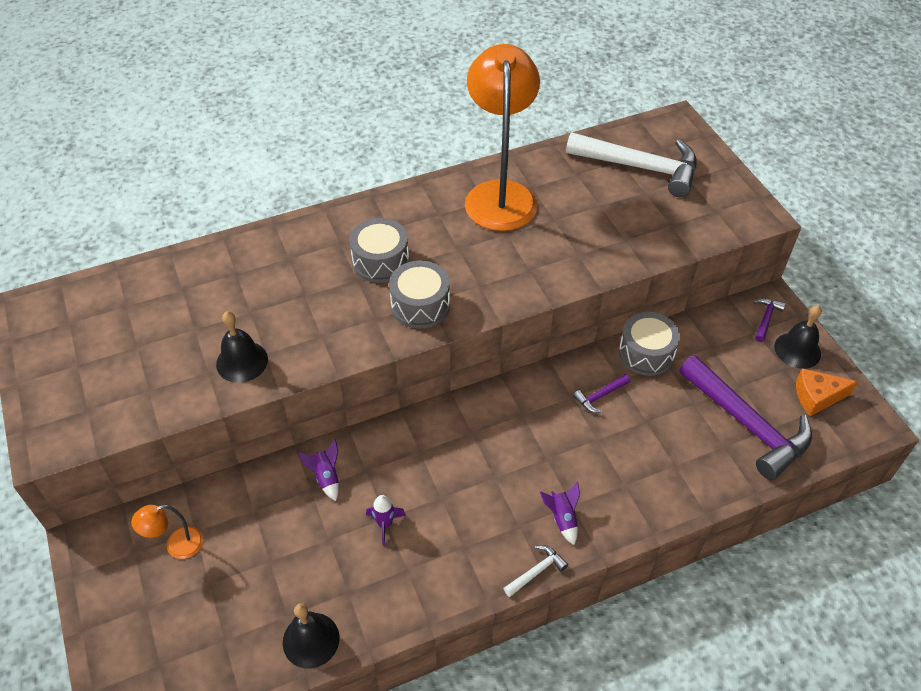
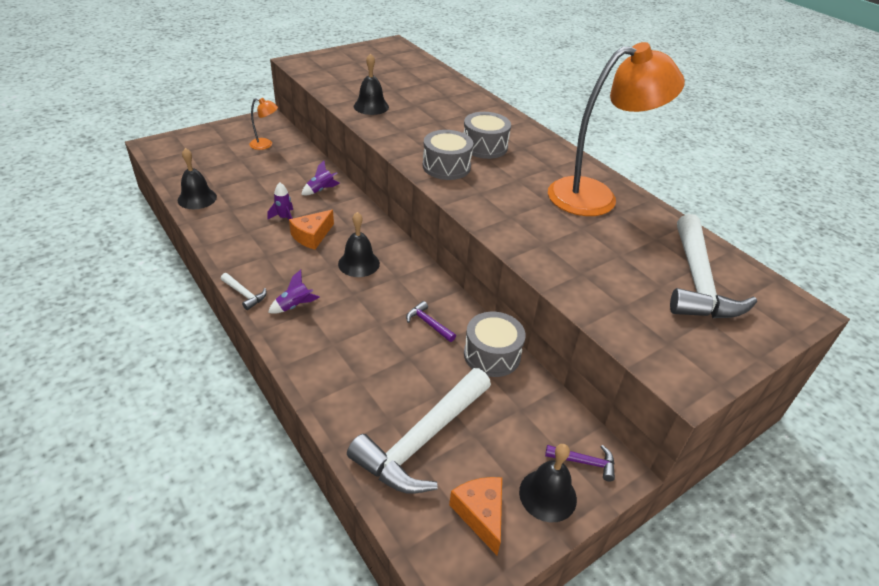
camera: 75 degrees right, 10 degrees down
(177, 545) = (265, 145): orange lamp -> orange lamp turned 135 degrees clockwise
(431, 493) = (312, 236): none -> orange cheese
(493, 448) = (359, 263): none -> black bell
(747, 424) = (422, 440): purple hammer -> white hammer

